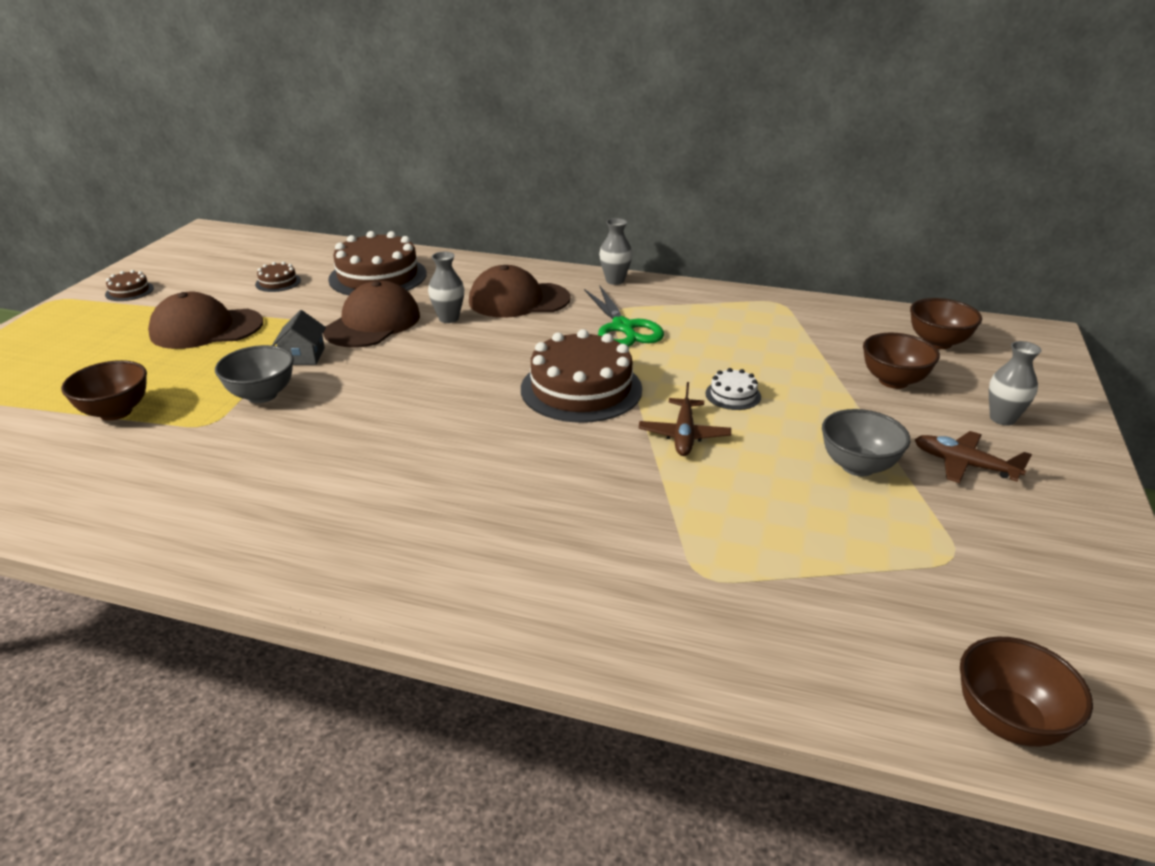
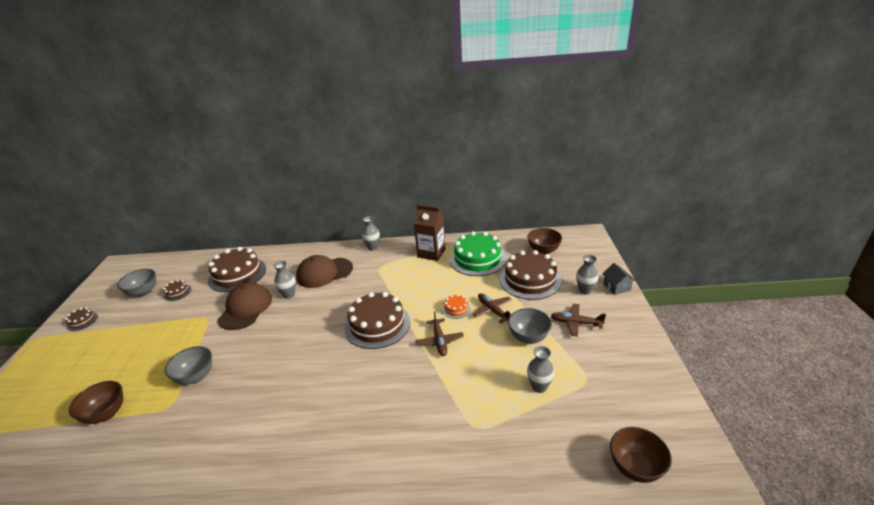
camera: 15 degrees left, 0 degrees up
(206, 329) = (143, 337): brown cap -> none
(229, 273) = (143, 292): none -> grey bowl
(303, 356) = (211, 342): grey house -> grey house (617, 287)
(623, 328) = (387, 278): green scissors -> none
(717, 307) = (431, 253): none -> brown carton
(733, 395) = (456, 308): white cake -> orange cake
(801, 331) = (477, 259): none -> green cake
(802, 412) = (493, 311): none -> brown plane
(851, 545) = (539, 387): none -> grey vase
(893, 381) = (530, 280): brown bowl -> brown cake

